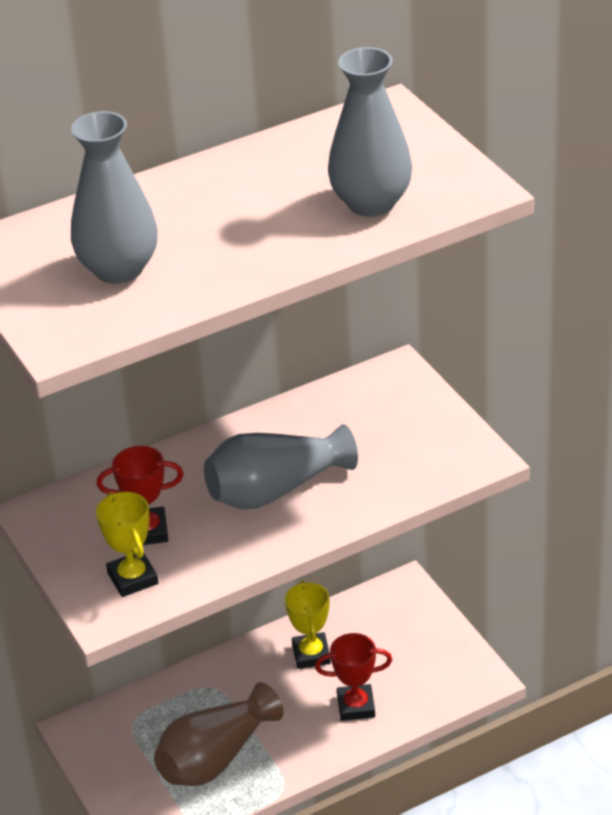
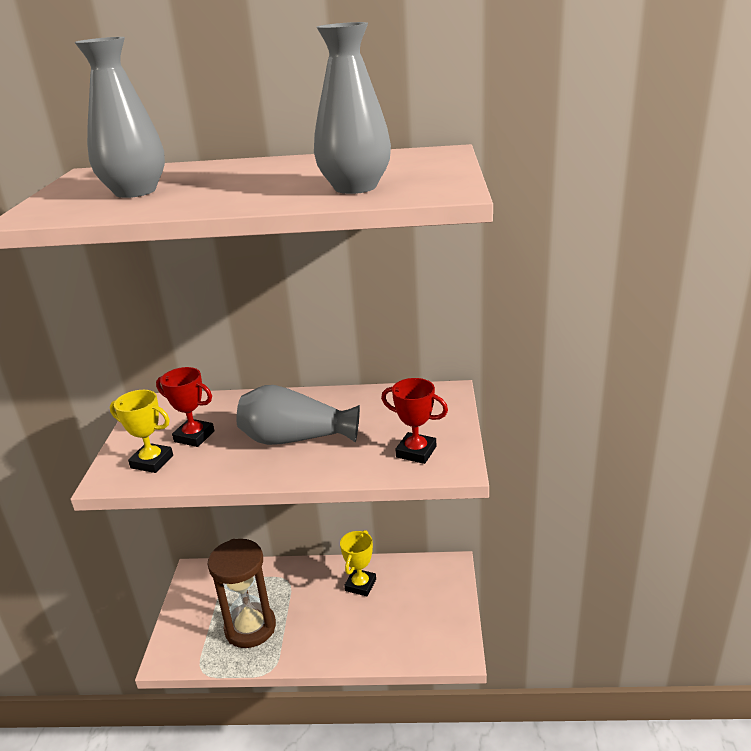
camera: 30 degrees right, 10 degrees down
(132, 578) = (152, 462): yellow trophy -> yellow trophy turned 75 degrees counterclockwise
(216, 758) = (250, 627): brown vase -> brown hourglass
(356, 706) = (360, 633): red trophy -> red trophy (416, 452)

